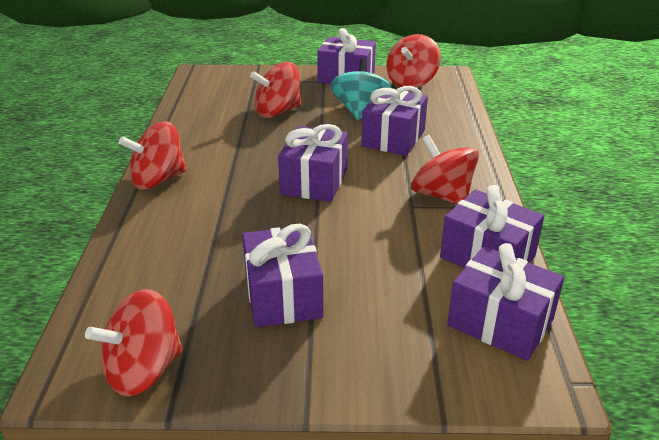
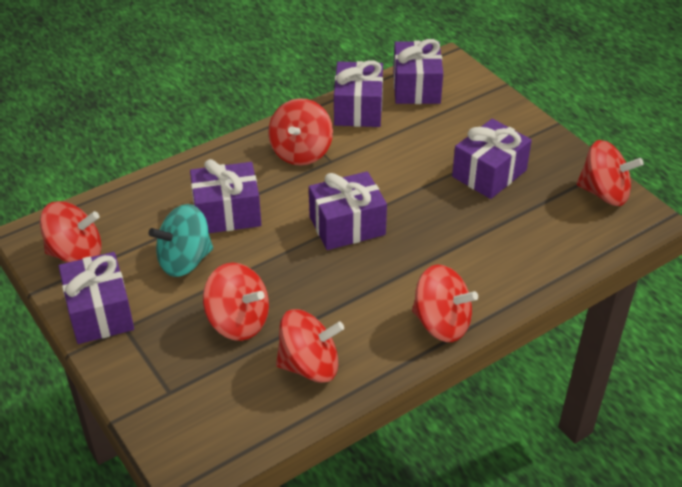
camera: 125 degrees left, 10 degrees up
(206, 121) = (309, 365): none -> red spinning top

